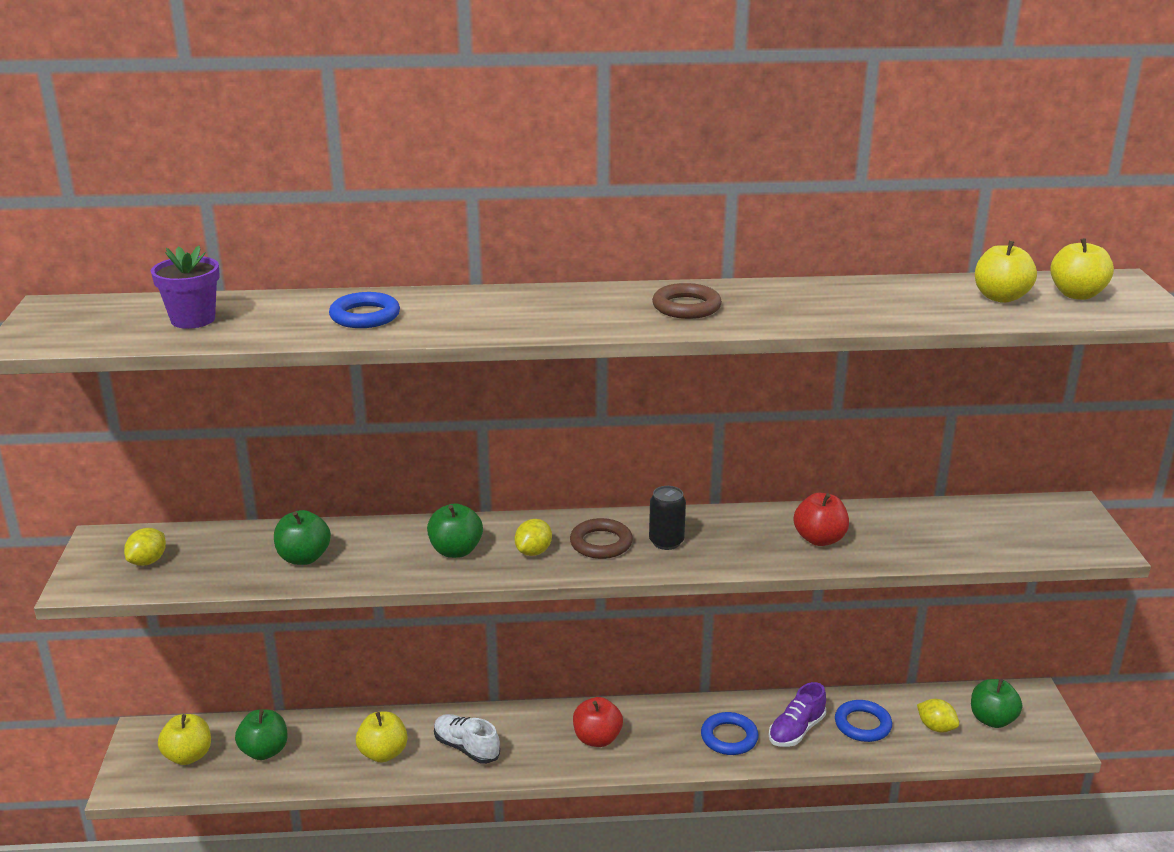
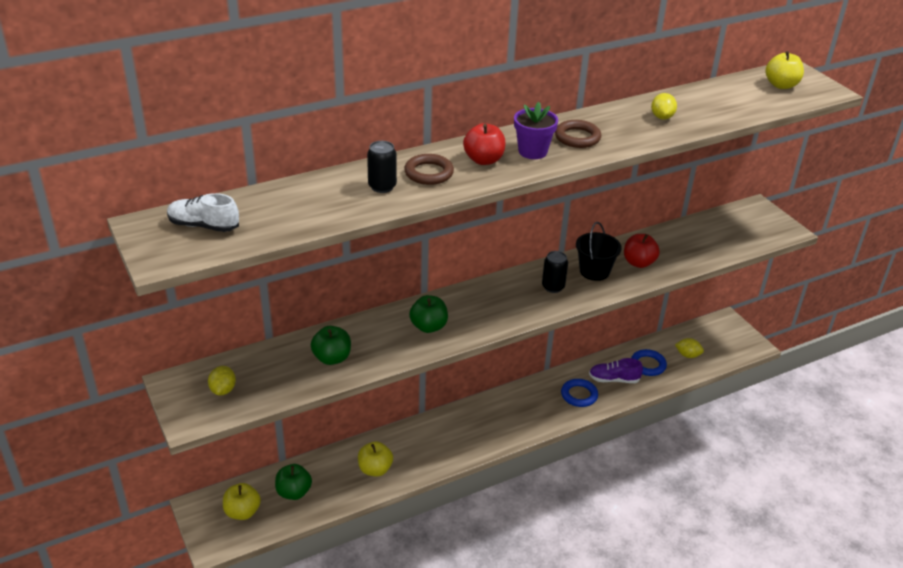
camera: 25 degrees left, 10 degrees up
(193, 319) = (264, 214): purple flower pot -> purple flower pot (532, 151)
(365, 316) = (382, 186): blue ring -> black can
(466, 748) = (426, 449): white shoe -> white shoe (204, 226)
(533, 552) = (478, 315): yellow lemon -> yellow lemon (662, 117)
(597, 739) = (502, 419): red apple -> red apple (484, 160)
(601, 543) = (515, 298): brown ring -> brown ring (429, 173)
(743, 536) = (594, 271): none -> black bucket
(796, 730) = (614, 379): purple shoe -> purple shoe turned 75 degrees clockwise
(992, 720) = (714, 342): green apple -> none
(1000, 297) = (744, 95): yellow apple -> none

